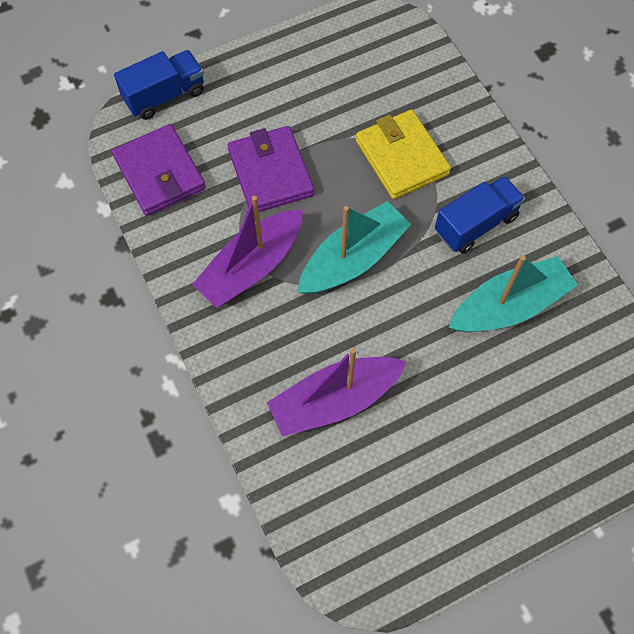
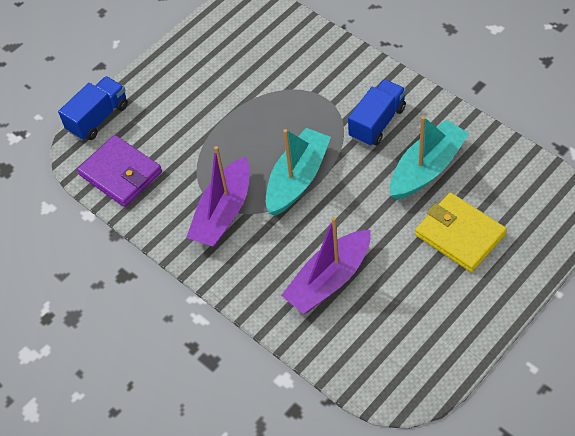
camera: 15 degrees left, 10 degrees down
(271, 172) = (207, 142): purple wallet -> none
(402, 157) = (301, 96): yellow wallet -> yellow wallet (460, 234)

